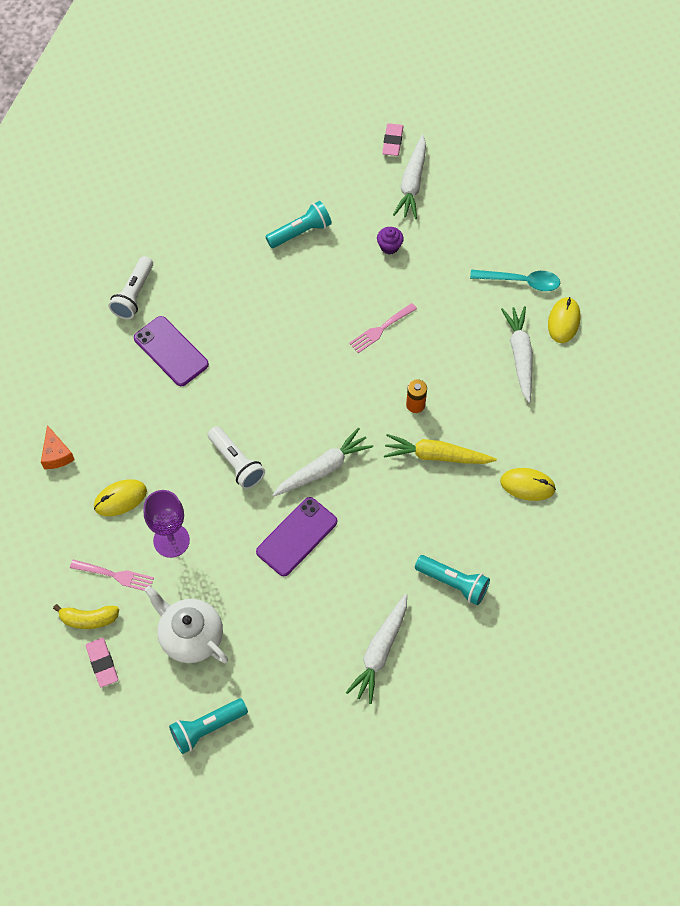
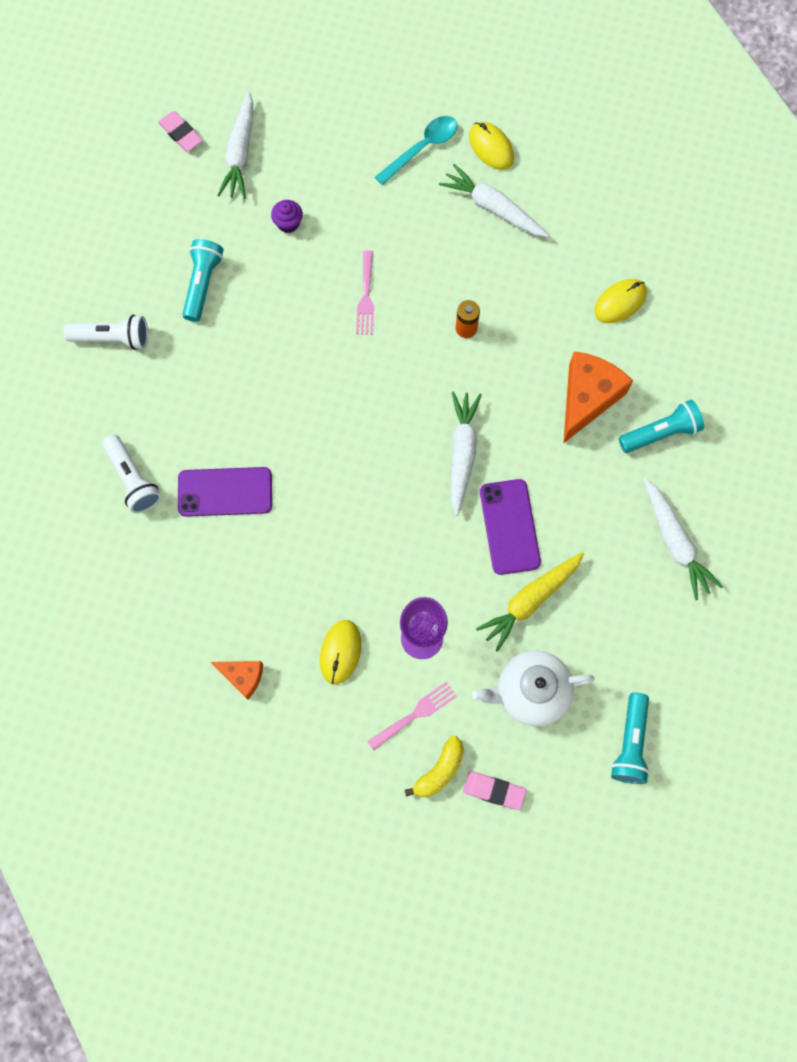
camera: 50 degrees left, 10 degrees up
(236, 463) = (392, 522): white flashlight -> white flashlight (113, 338)
(412, 183) = (240, 153): white carrot -> white carrot turned 45 degrees clockwise
(435, 517) = (587, 398): none -> orange cheese
(436, 455) = (530, 351): yellow carrot -> yellow carrot (530, 600)

